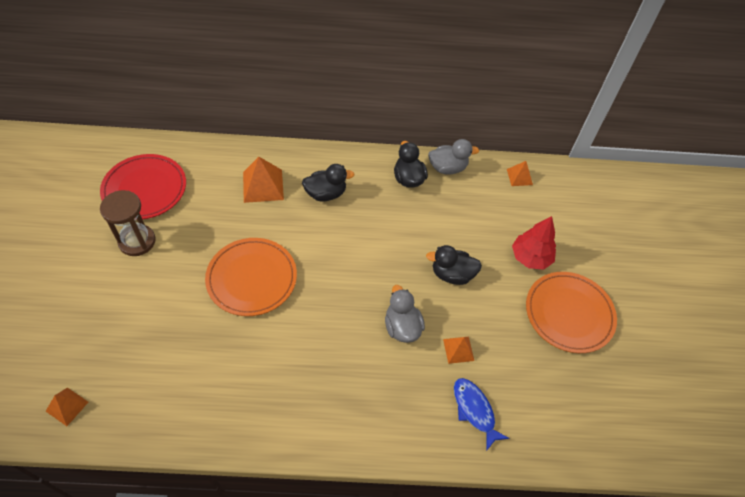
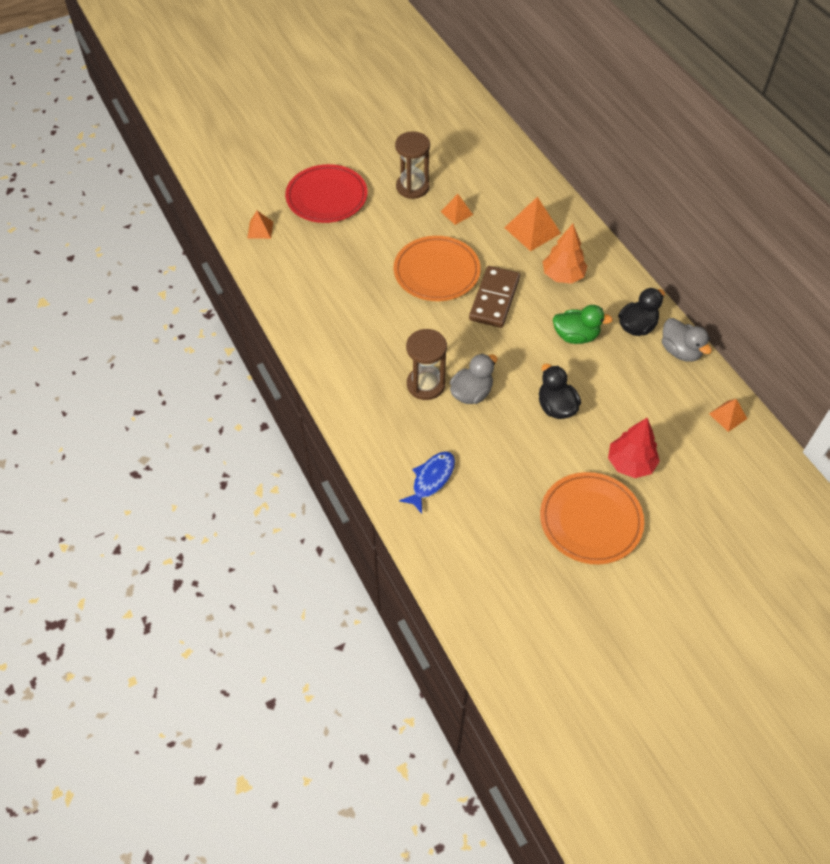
camera: 65 degrees right, 0 degrees up
(145, 189) = (462, 163): red plate -> red plate (326, 197)
(315, 253) = (494, 299): none -> brown domino
(326, 194) = (563, 276): black duck -> orange tree
(371, 358) = (425, 384): none -> brown hourglass
(391, 221) = (576, 336): none -> green duck
(458, 350) = (481, 444): orange pyramid -> orange pyramid (456, 213)

